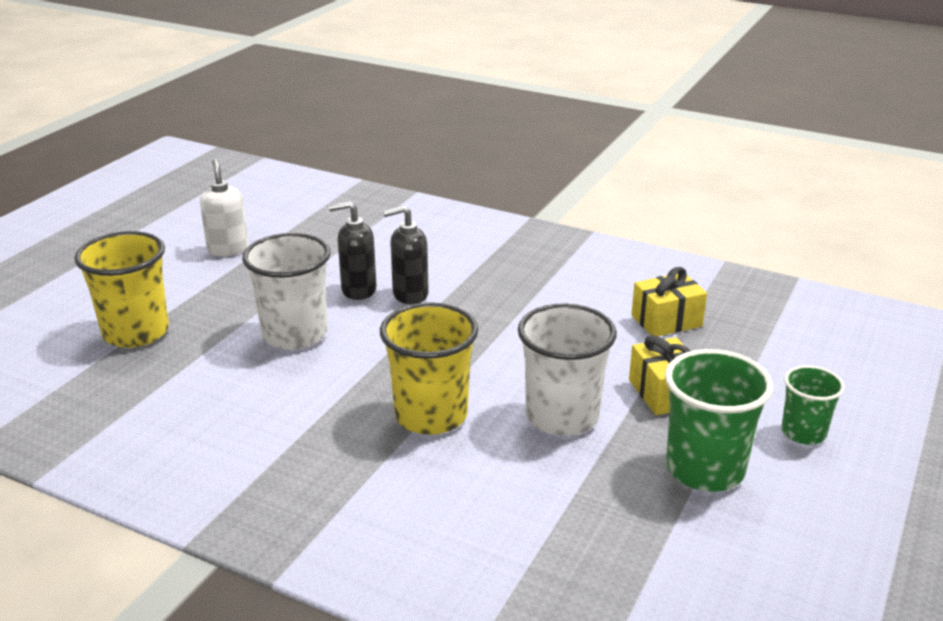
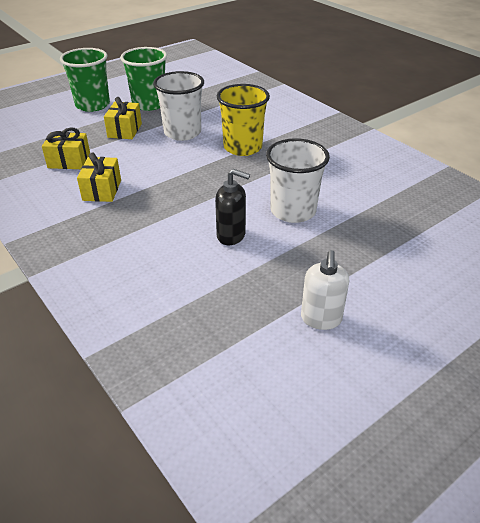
camera: 155 degrees left, 10 degrees up
(136, 332) = (404, 242): yellow cup -> none
(410, 295) = (198, 221): black soap dispenser -> none
(568, 298) = (102, 190): none -> yellow gift
(803, 433) = (92, 105): green cup -> green cup, size x1.69

